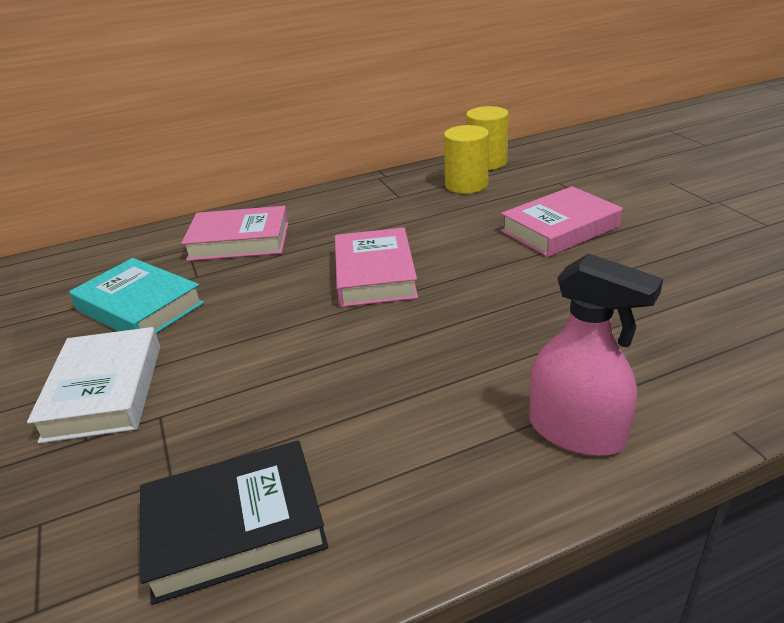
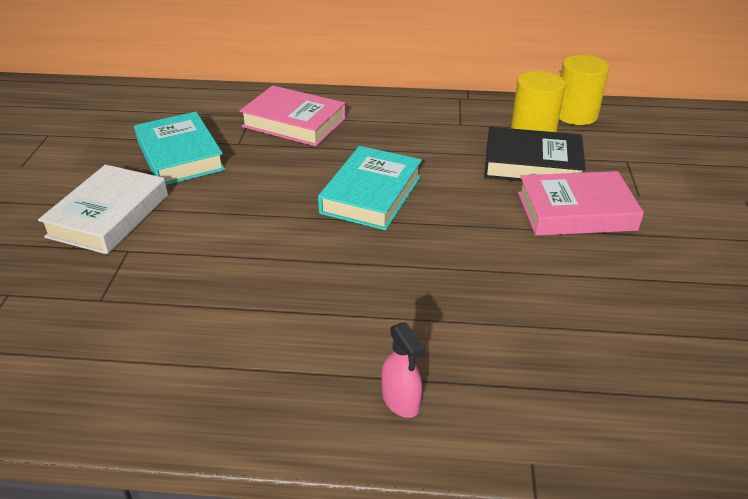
camera: 25 degrees right, 5 degrees up
(235, 527) = (110, 353): black book -> black book (532, 164)
(375, 274) = (371, 194): pink book -> turquoise book
(576, 432) = (401, 400): pink spray bottle -> pink spray bottle, size x0.56

